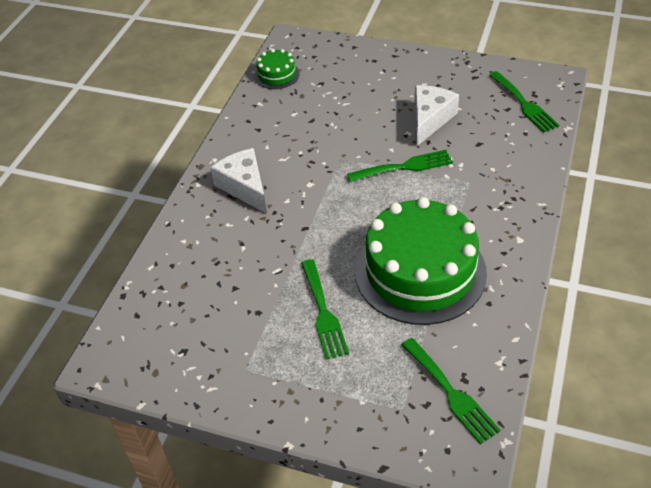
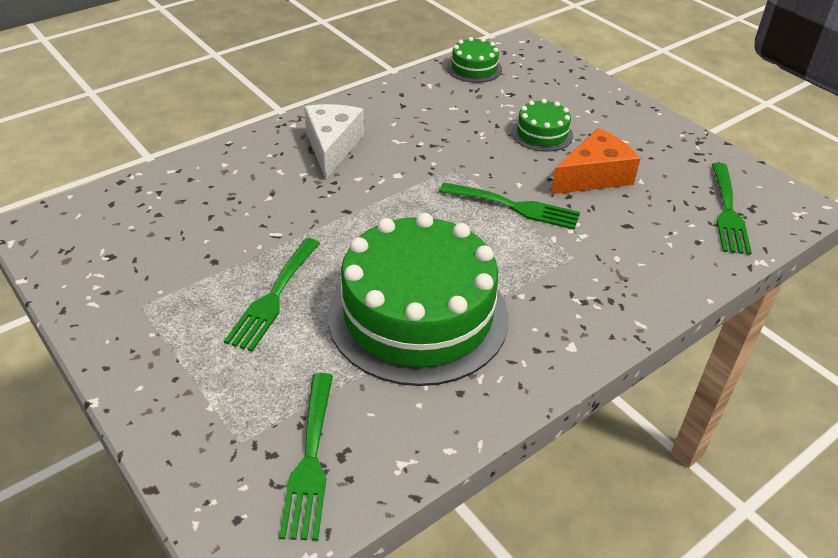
camera: 30 degrees right, 5 degrees down
(370, 104) = (542, 133): none -> green cake
(430, 119) = (594, 176): white cheese -> orange cheese

